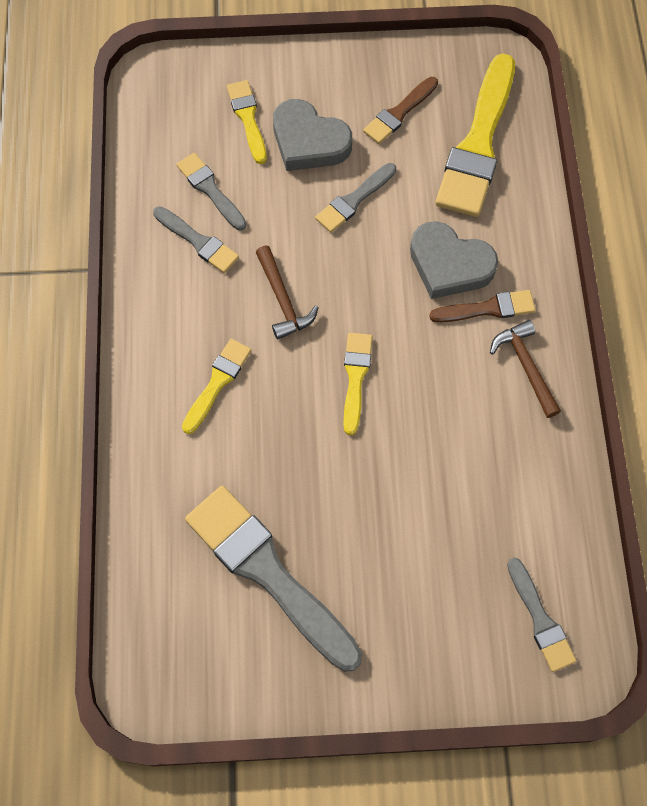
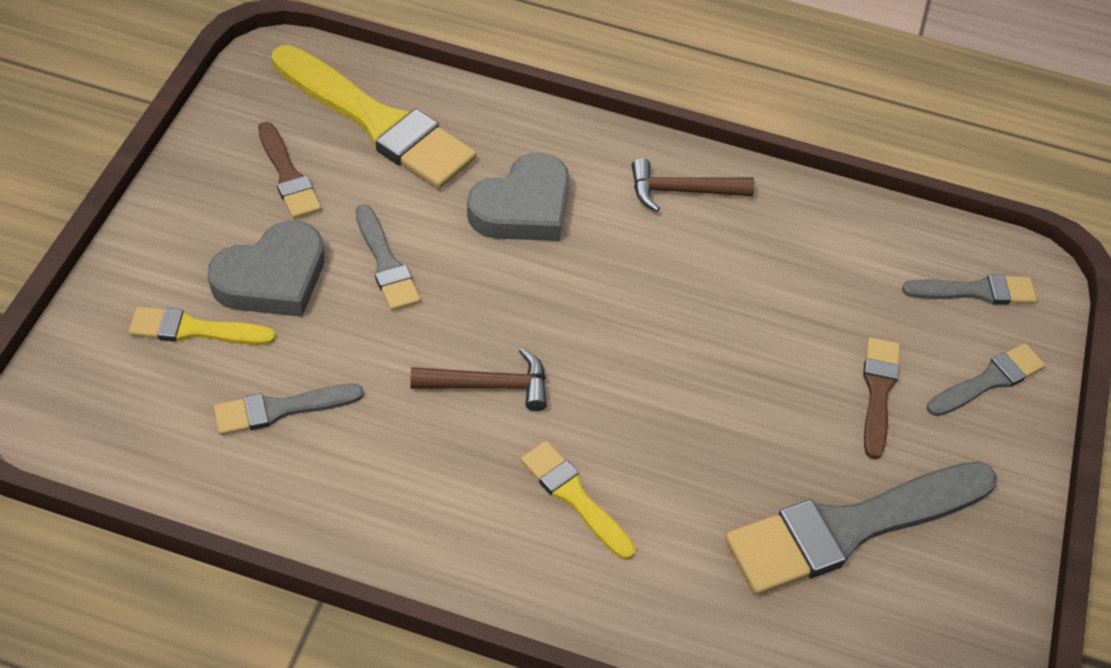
camera: 75 degrees left, 15 degrees down
(198, 241) = (354, 449): grey brush -> grey brush (988, 380)
(355, 377) = (629, 349): yellow brush -> none
(487, 308) = (596, 195): brown brush -> brown brush (878, 392)

